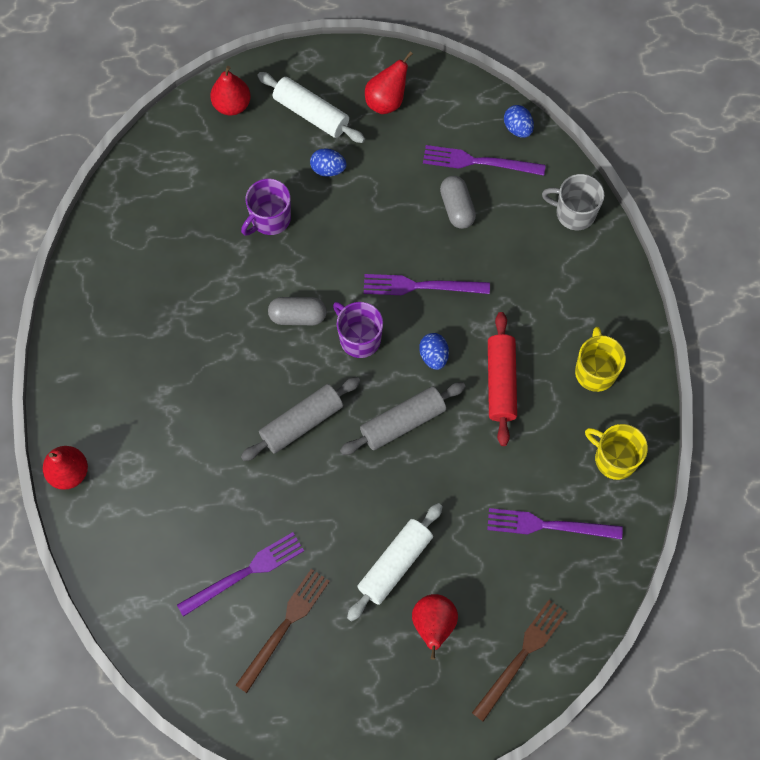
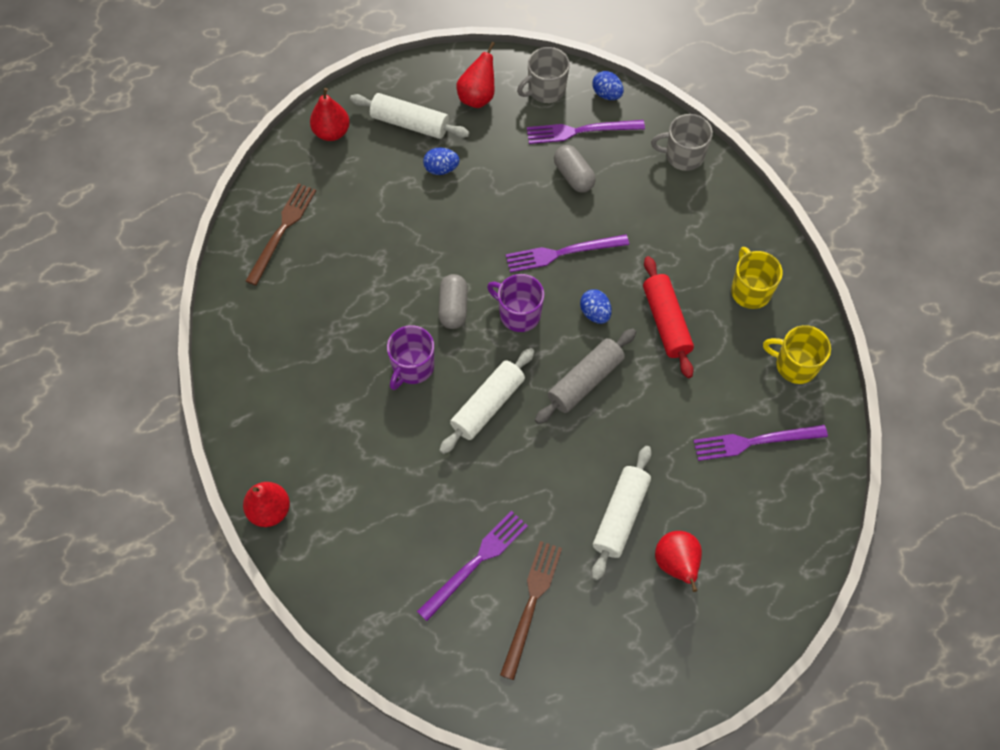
camera: 15 degrees left, 5 degrees down
(270, 219) = (399, 226): purple mug -> purple mug (412, 367)
(298, 316) = (453, 308): grey capsule -> grey capsule turned 75 degrees counterclockwise
(302, 423) = (488, 405): grey rolling pin -> white rolling pin
(457, 109) = (545, 90): none -> grey mug
(521, 656) = (770, 571): brown fork -> brown fork (282, 230)

